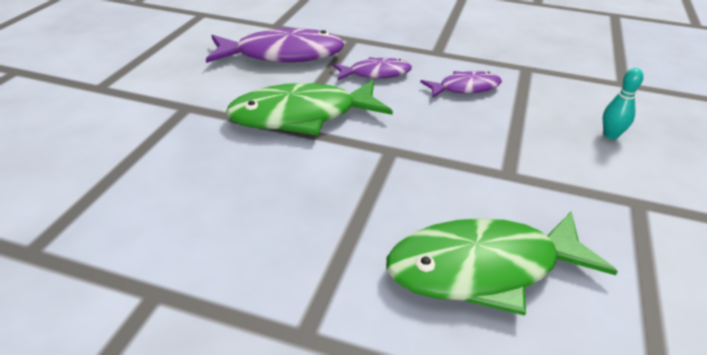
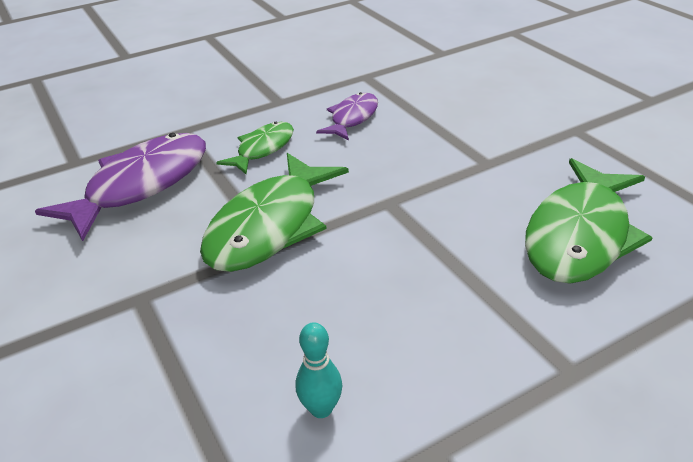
camera: 45 degrees left, 0 degrees up
(376, 73) = (263, 149): purple fish -> green fish
(611, 135) = (494, 95): turquoise bowling pin -> turquoise bowling pin (321, 409)

